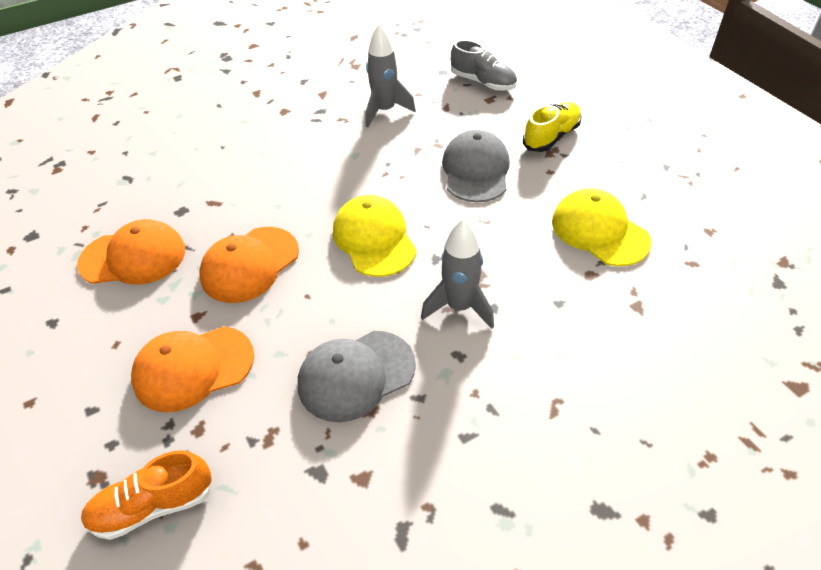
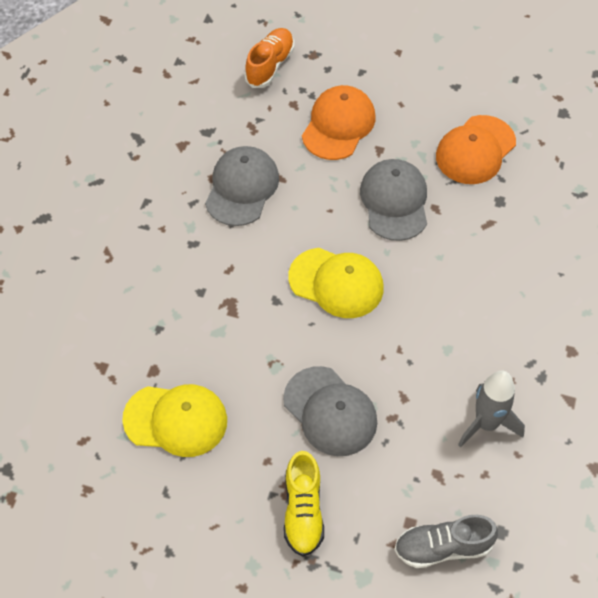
camera: 135 degrees right, 10 degrees up
(250, 264) = (394, 201): orange cap -> grey cap
(459, 307) = (223, 275): grey rocket -> none

